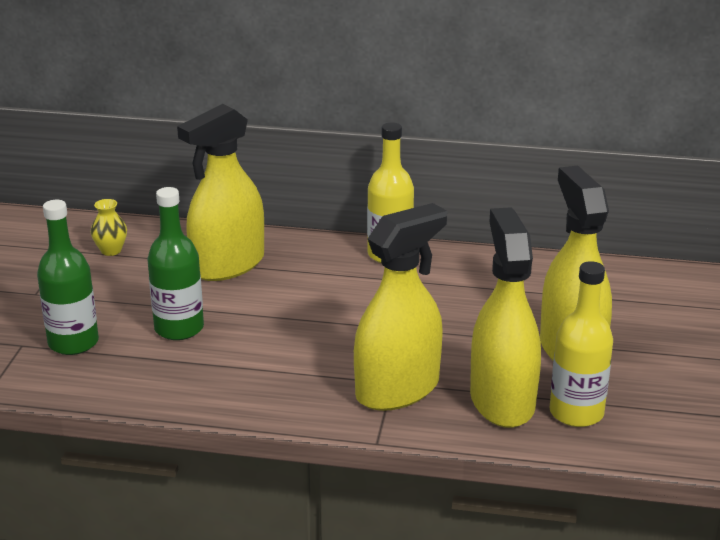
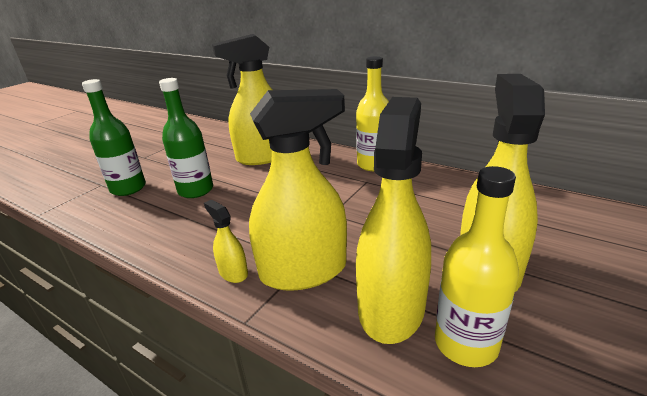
camera: 25 degrees right, 0 degrees up
(111, 250) = (208, 140): yellow vase -> none
(324, 406) = (233, 273): none -> yellow spray bottle

